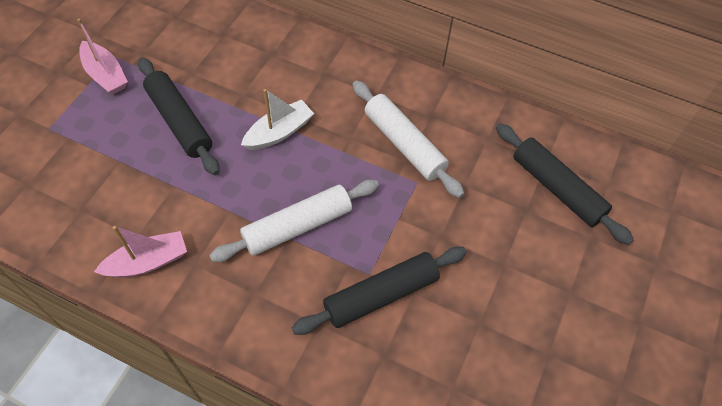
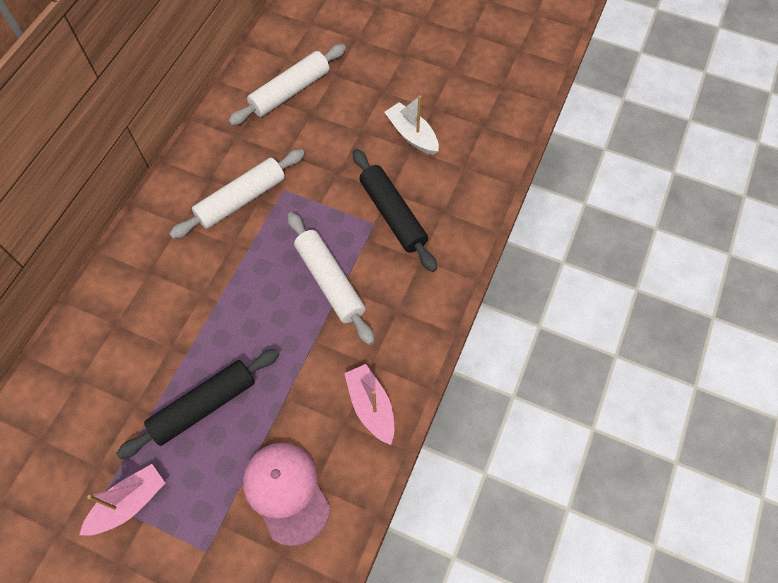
camera: 90 degrees left, 5 degrees up
(81, 187) = (286, 492): none -> pink cap
(279, 132) = (223, 307): white boat -> white boat (412, 135)
(557, 188) = (290, 91): black rolling pin -> white rolling pin

